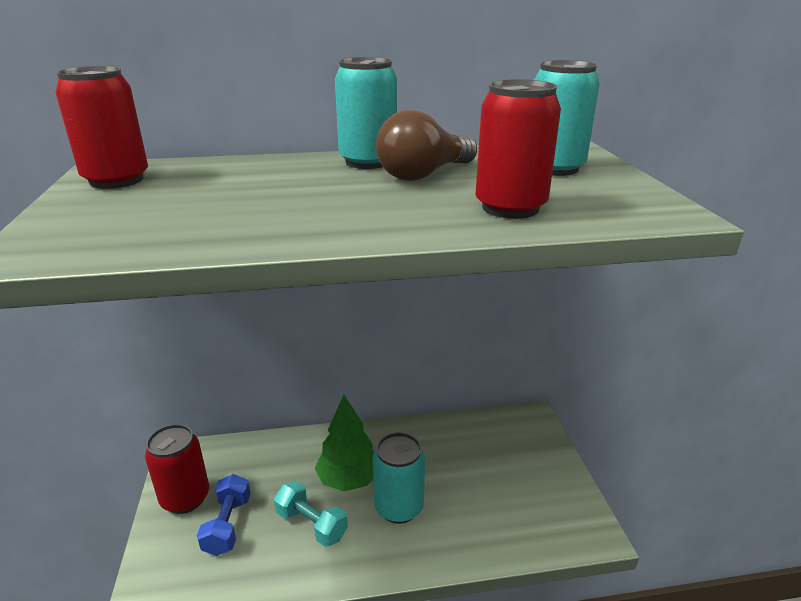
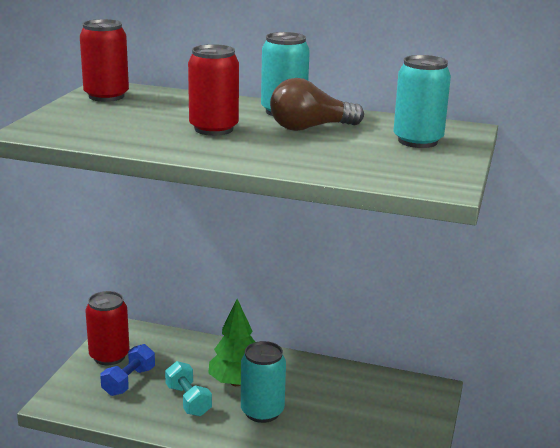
camera: 25 degrees right, 5 degrees down
(510, 208) = (334, 160): red can -> red can (213, 129)

